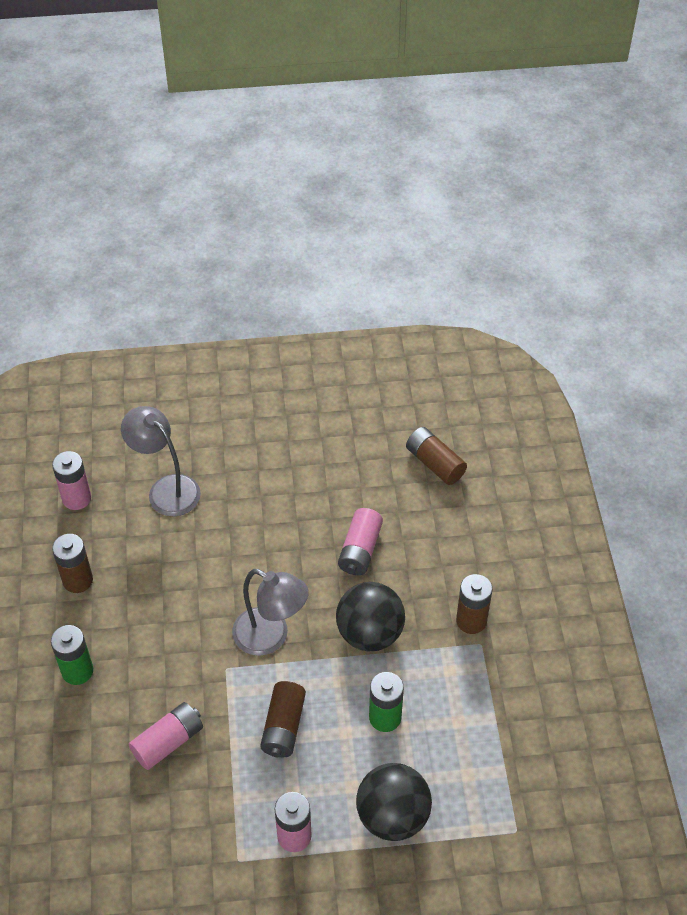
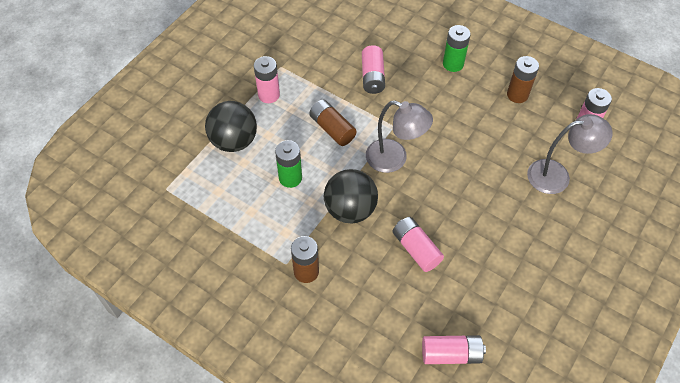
camera: 130 degrees right, 5 degrees up
(270, 637) = (394, 159): grey lamp -> grey lamp turned 135 degrees counterclockwise
(435, 463) = (451, 354): brown battery -> pink battery

